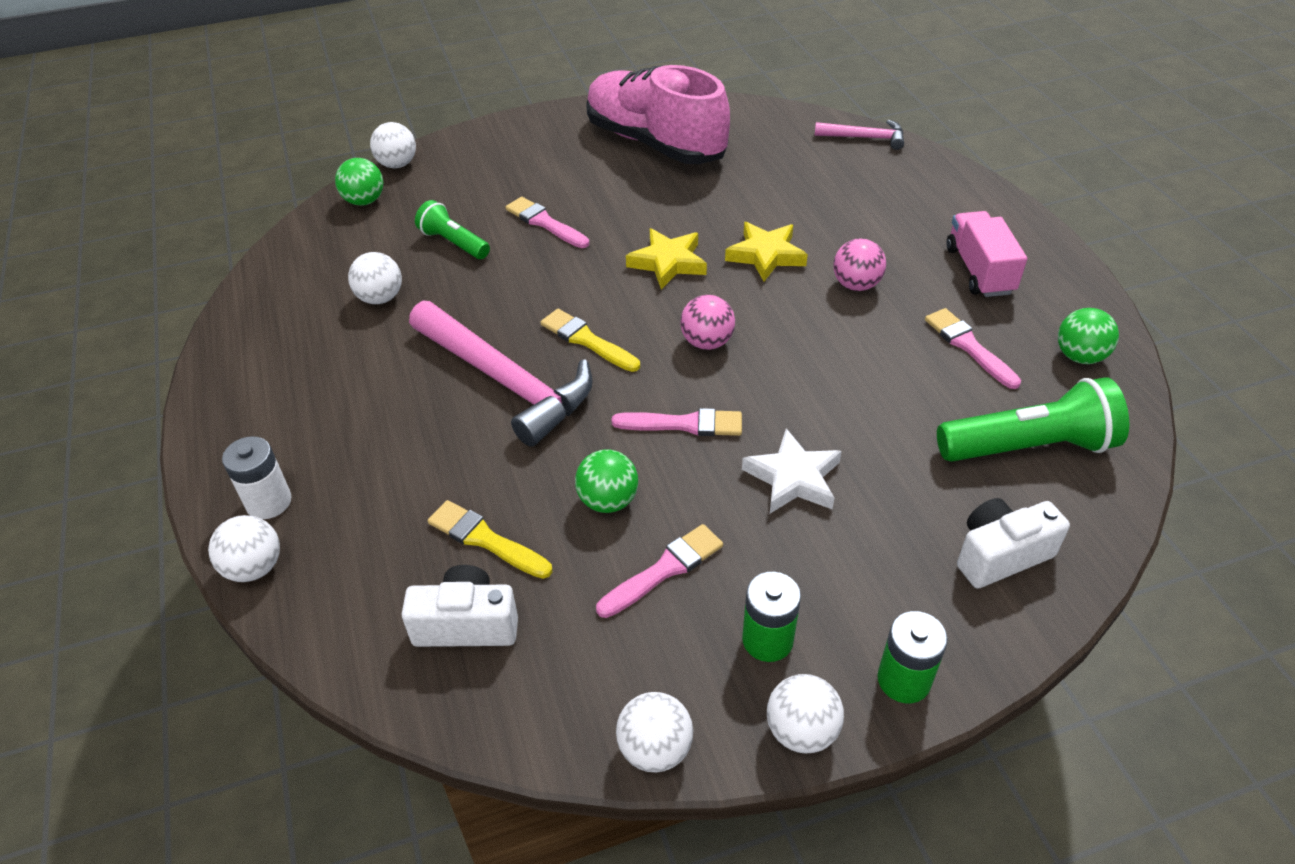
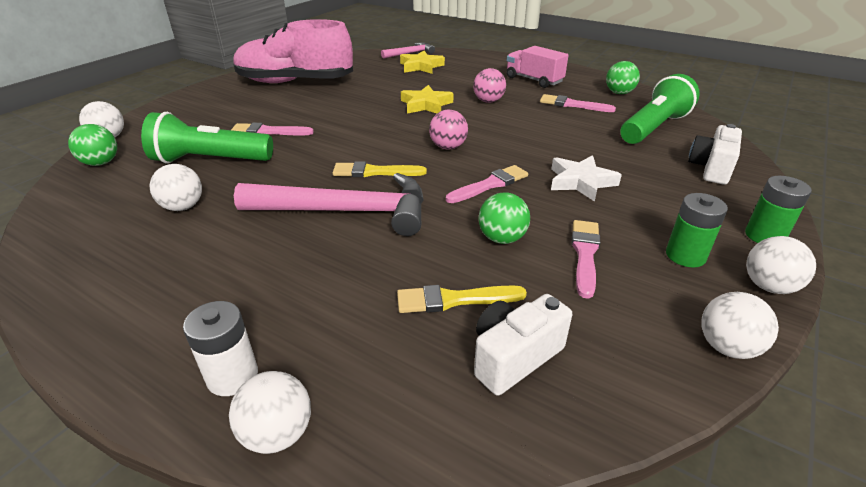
camera: 40 degrees left, 10 degrees down
(453, 243) = (210, 160): green flashlight -> green flashlight, size x1.69
(668, 262) = (375, 124): yellow star -> yellow star (421, 66)

